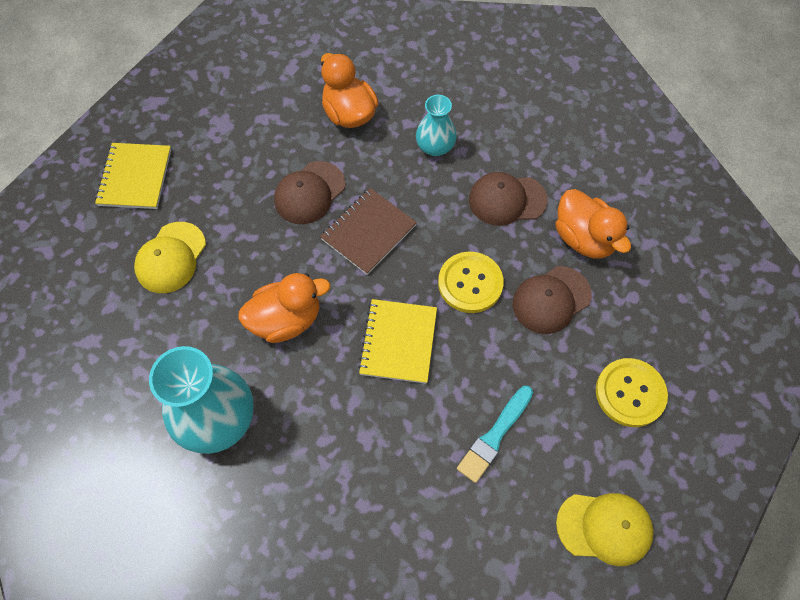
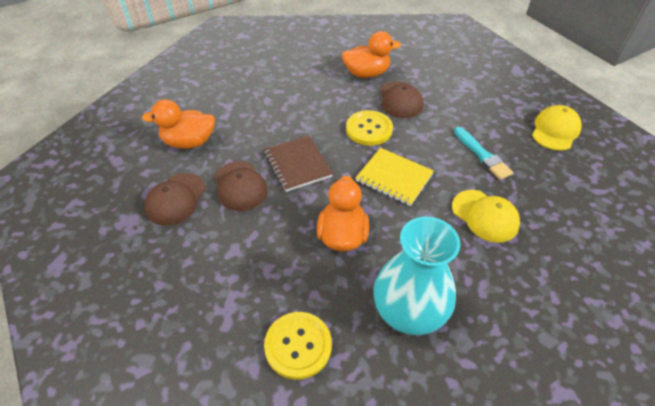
camera: 65 degrees left, 15 degrees down
(135, 177) = (127, 304): yellow notebook -> none
(171, 258) = (234, 299): yellow cap -> yellow cap (485, 216)
(435, 147) = (254, 110): turquoise vase -> none
(507, 200) = (319, 93): brown cap -> brown cap (176, 199)
(630, 393) = (475, 92): yellow button -> yellow button (298, 345)

